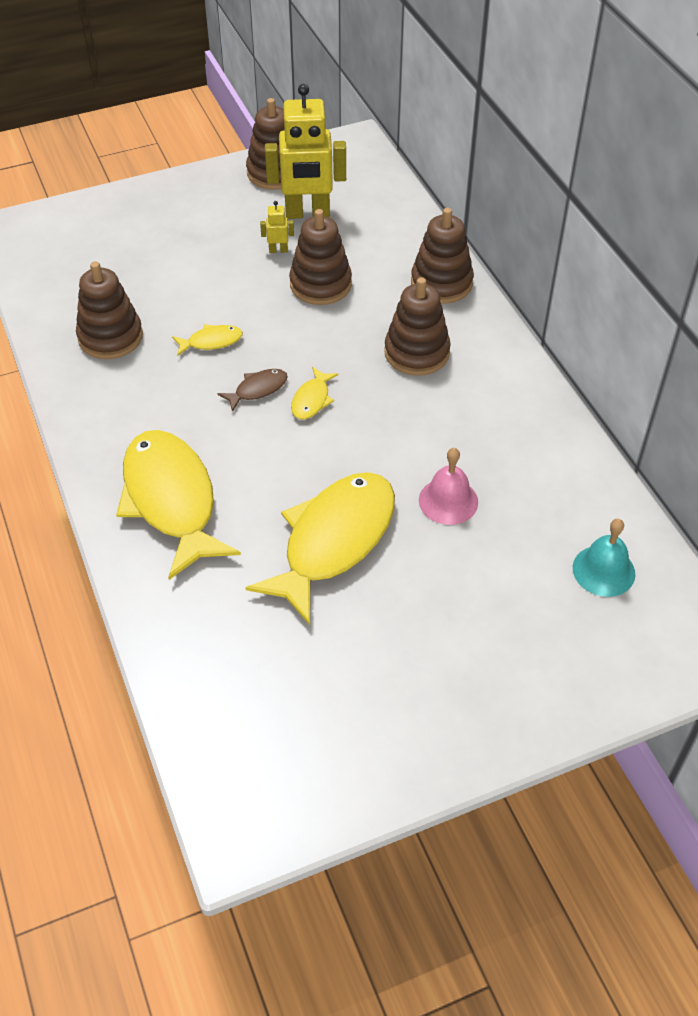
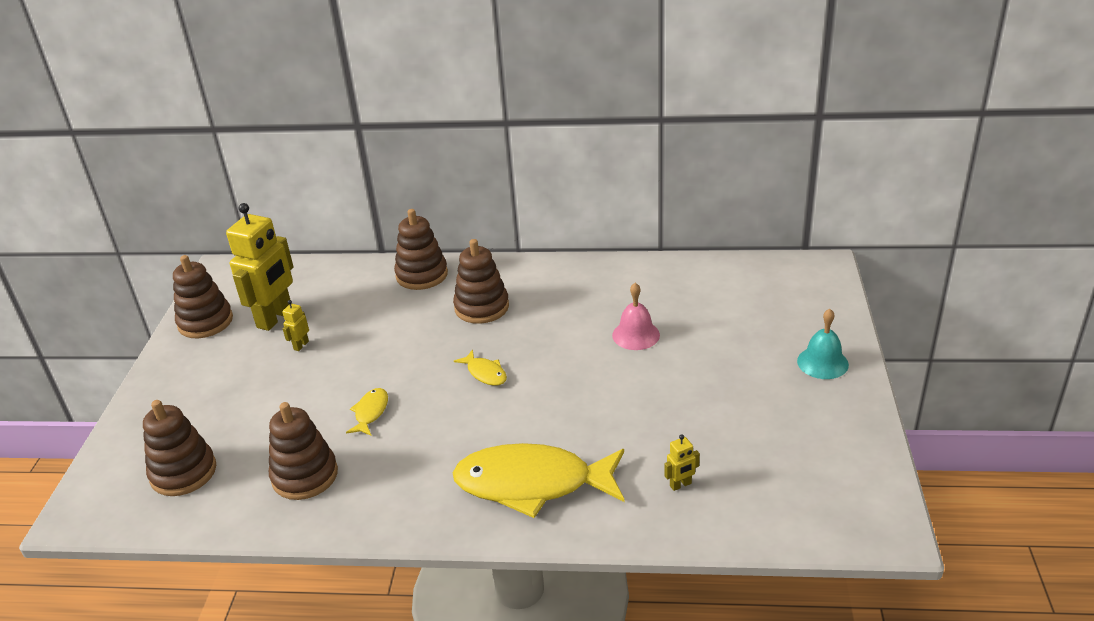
camera: 60 degrees left, 15 degrees down
(223, 622) = (680, 485): none -> yellow robot
(258, 389) = (449, 400): brown fish -> none
(320, 284) = (364, 334): brown stacking toy -> brown stacking toy (183, 472)
(333, 541) = (636, 402): yellow fish -> none
(603, 570) = (738, 288): turquoise bell -> turquoise bell (822, 362)

